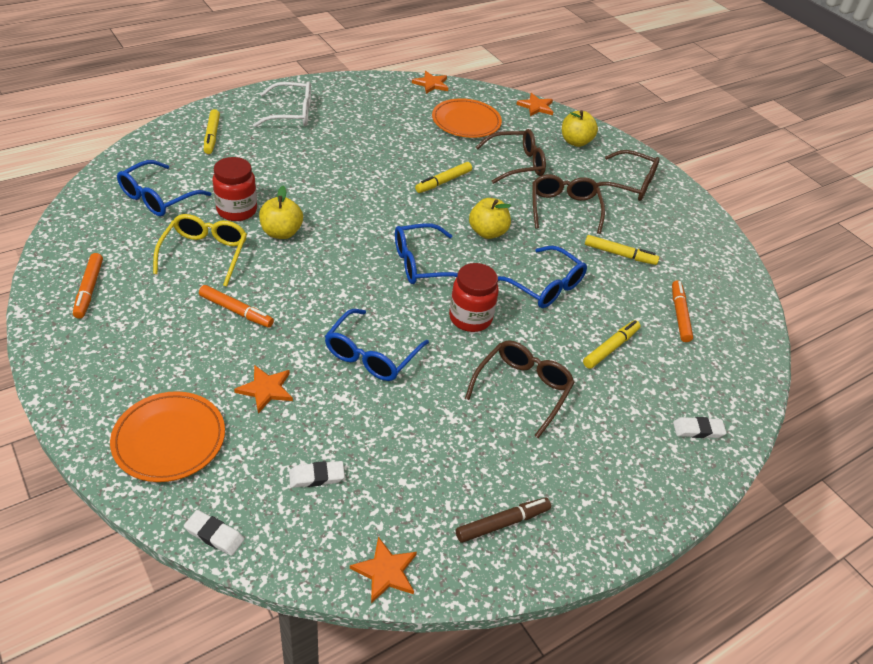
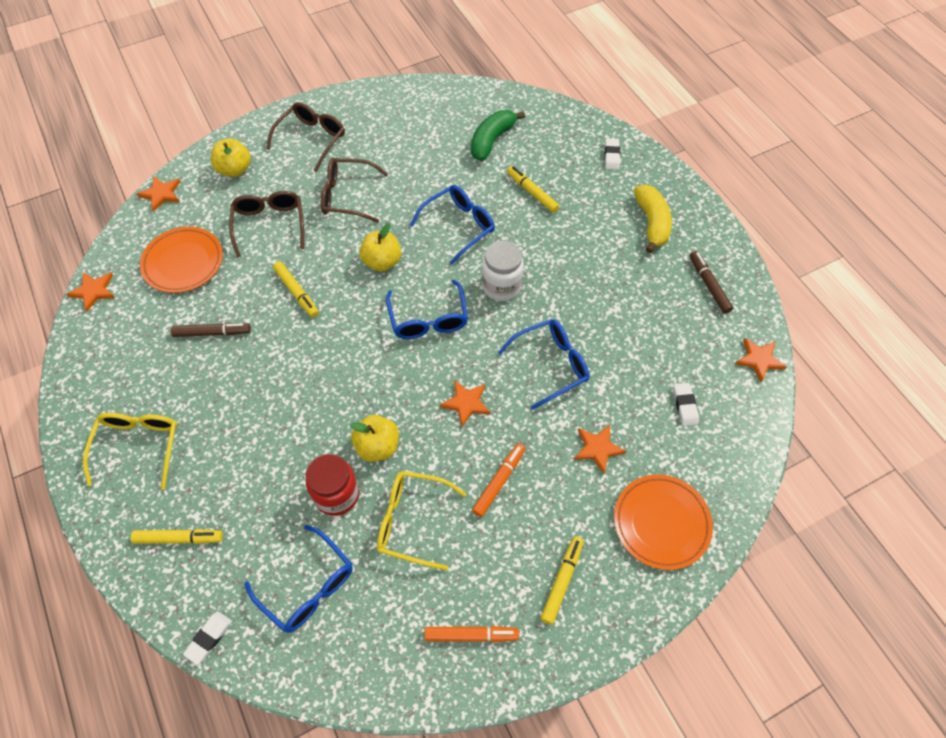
camera: 80 degrees left, 15 degrees up
(214, 535) = (748, 476): white eraser -> white eraser (209, 638)
(292, 113) = (138, 446): white glasses -> yellow glasses
(325, 289) = (466, 403): none -> orange star
(371, 355) = (551, 365): blue glasses -> blue glasses turned 60 degrees counterclockwise
(396, 140) = (212, 333): none -> brown marker
(470, 318) = (501, 286): red jar -> white jar
(522, 389) = (581, 257): brown glasses -> none
(594, 466) = (651, 223): none -> yellow banana
(619, 254) = (415, 166): yellow marker -> yellow marker (562, 581)
(679, 315) = (492, 140): orange marker -> green banana

